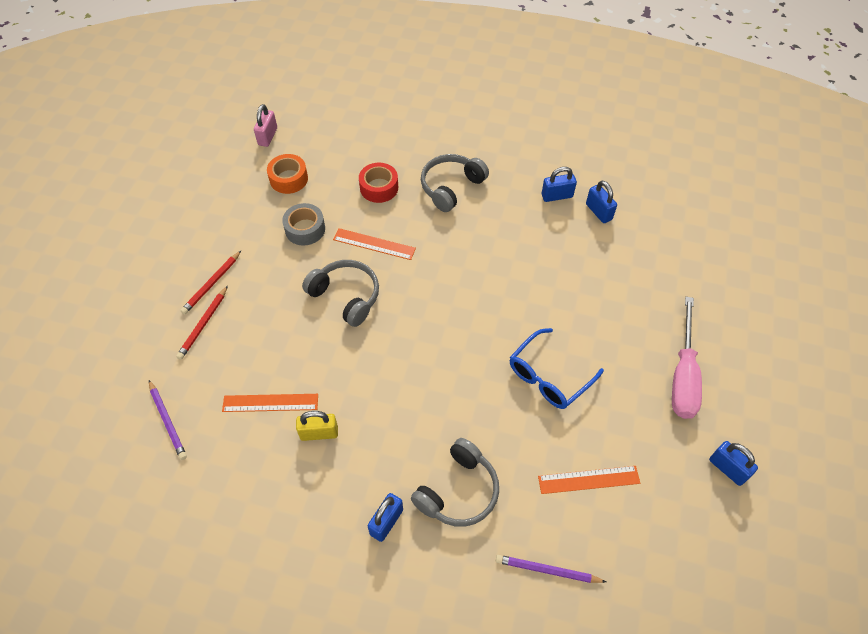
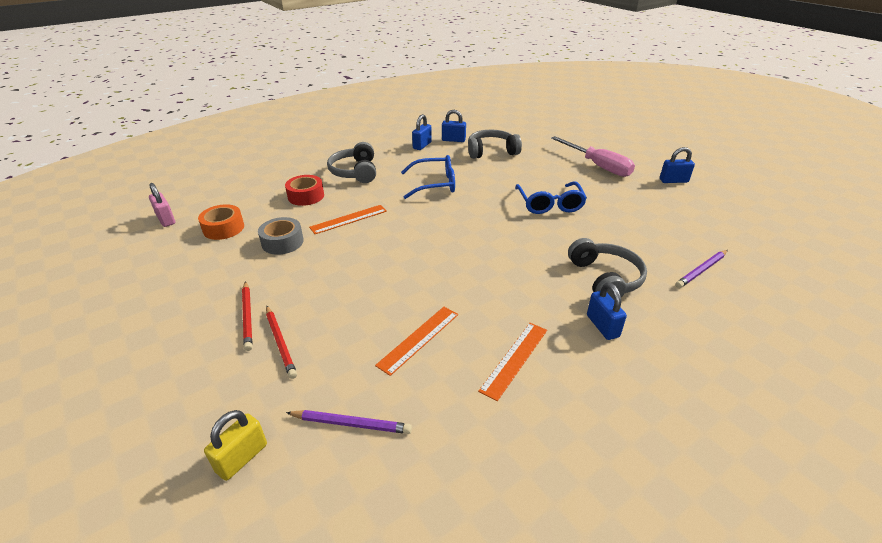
camera: 50 degrees left, 20 degrees down
(319, 433) = (482, 324): yellow padlock -> yellow padlock (242, 458)
(346, 296) = (374, 251): grey headphones -> grey headphones (491, 151)
(492, 261) = (435, 184): none -> blue glasses
(588, 479) = (642, 225): orange ruler -> orange ruler (514, 359)

